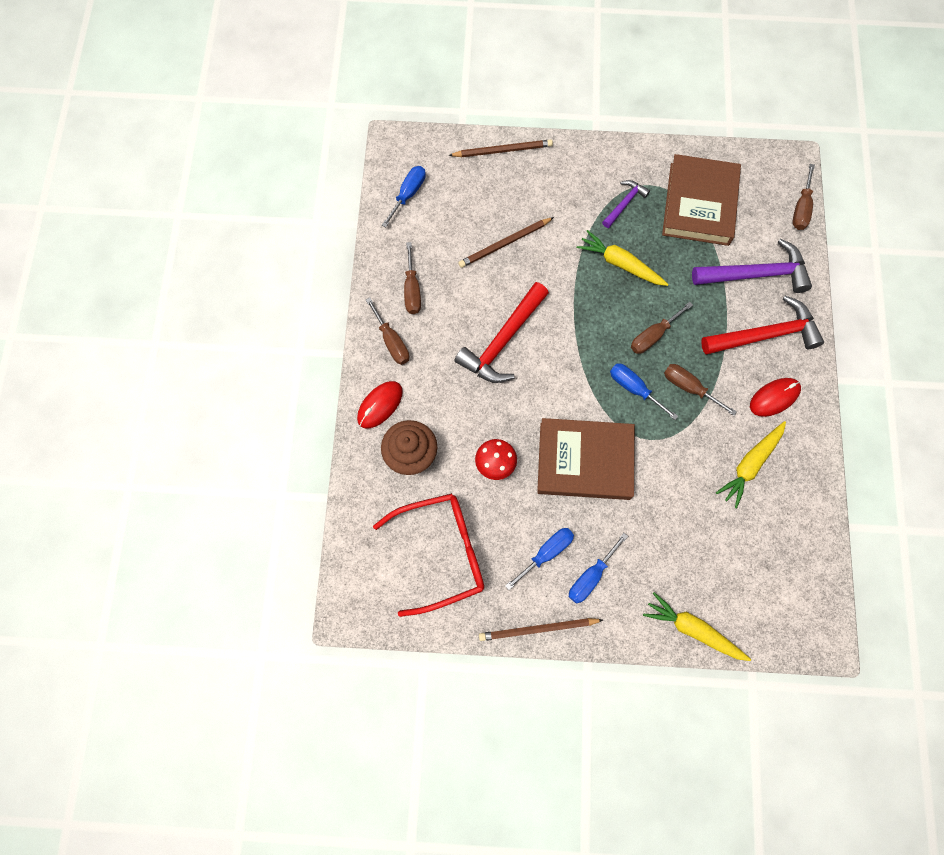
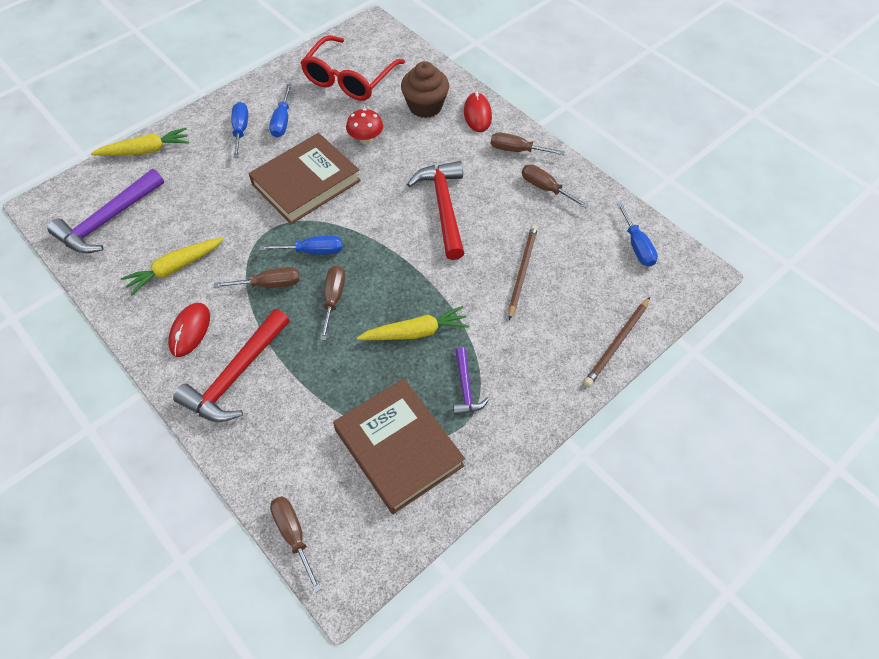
camera: 135 degrees right, 15 degrees down
(538, 629) = (251, 87): brown pencil -> none
(750, 465) = (175, 268): yellow carrot -> yellow carrot turned 120 degrees counterclockwise
(756, 274) = (287, 423): purple hammer -> purple hammer (108, 220)

